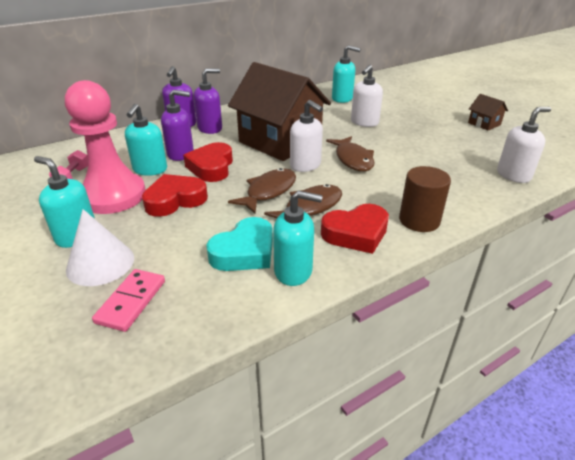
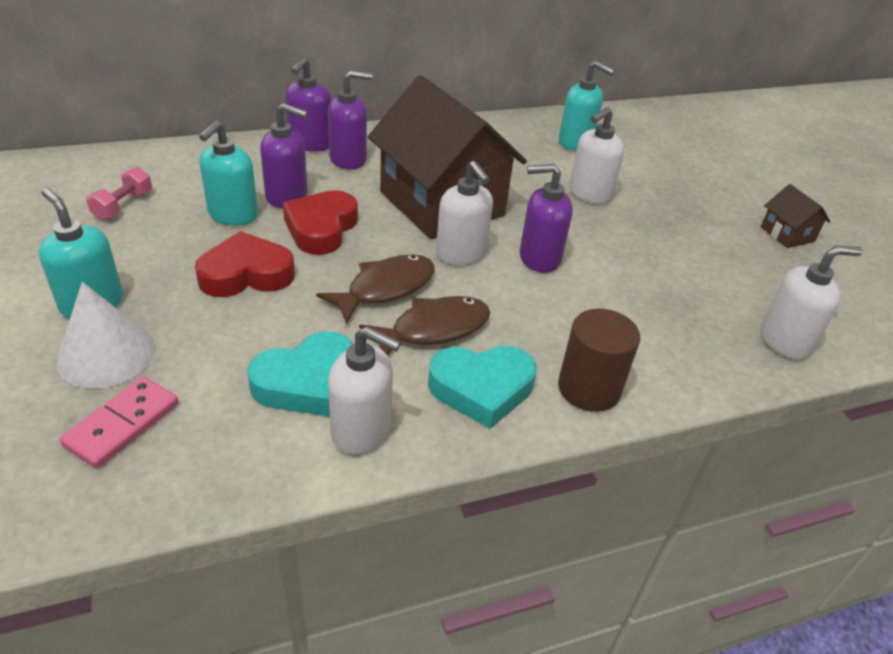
camera: 10 degrees right, 5 degrees up
(113, 196) = (165, 248): pink pawn -> none
(294, 271) = (361, 430): turquoise soap dispenser -> white soap dispenser
(353, 159) = (539, 258): brown fish -> purple soap dispenser
(356, 233) = (481, 389): red heart -> turquoise heart

